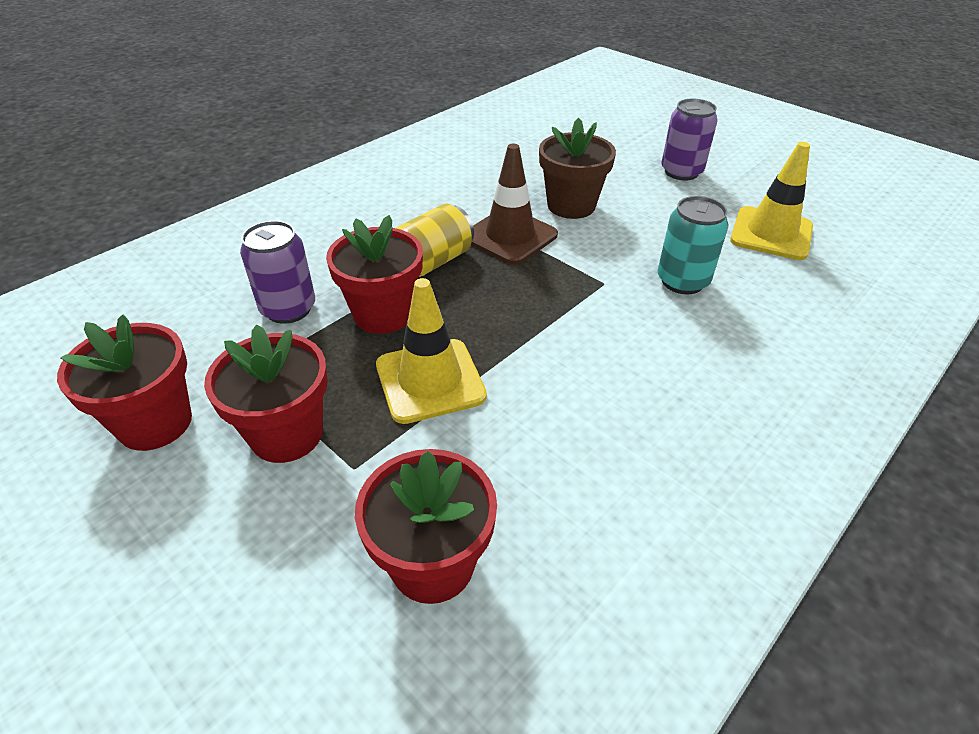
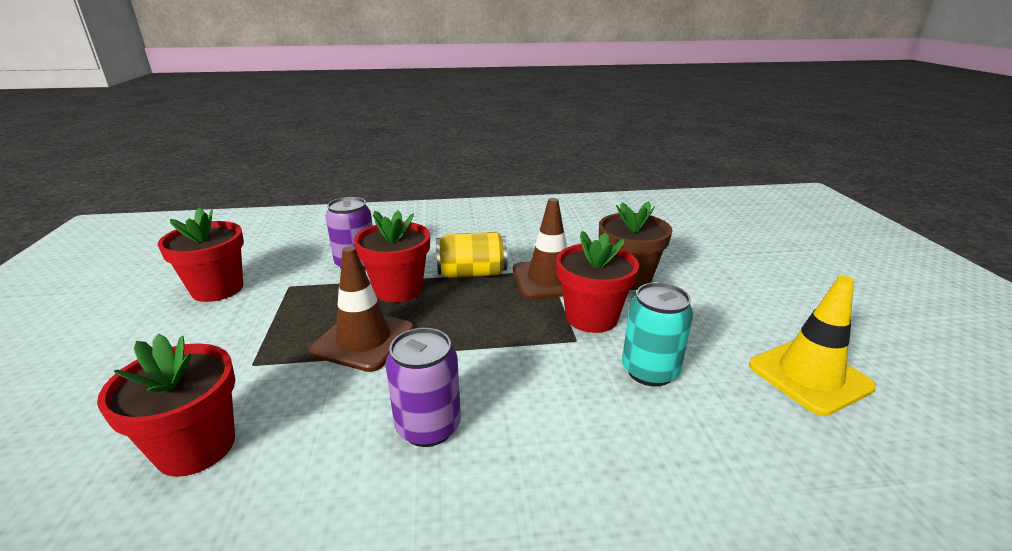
camera: 40 degrees right, 15 degrees down
(286, 434) = (254, 327): red flower pot -> red flower pot (591, 317)
(430, 380) = (364, 340): yellow traffic cone -> brown traffic cone
(681, 172) = (773, 291): purple can -> purple can (428, 427)

